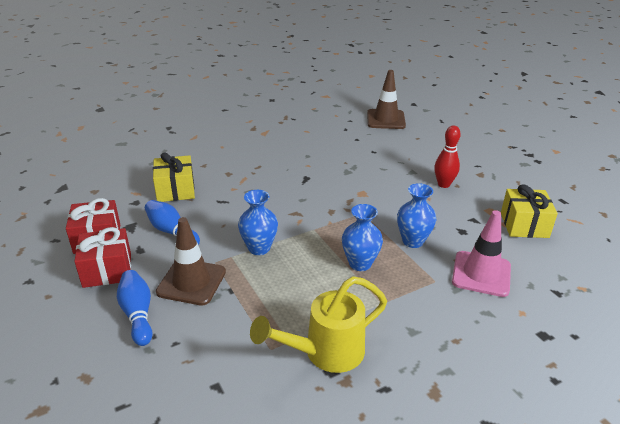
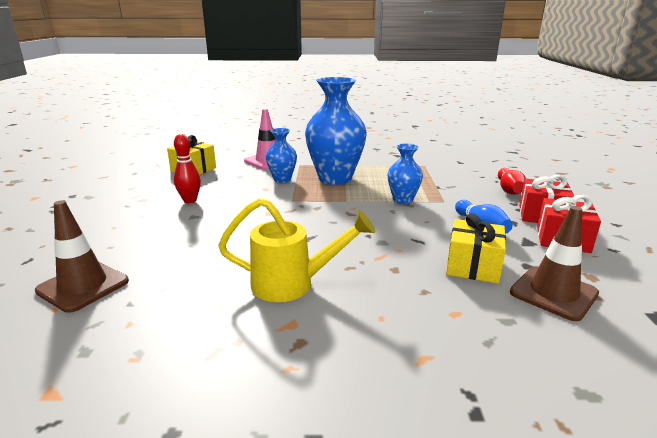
camera: 150 degrees left, 10 degrees down
(138, 314) = (509, 190): blue bowling pin -> red bowling pin
(191, 282) = (466, 195): brown traffic cone -> brown traffic cone (553, 293)
(325, 353) = (395, 159): yellow watering can -> yellow watering can (293, 284)
(360, 263) = (335, 178): blue vase -> blue vase, size x1.93

